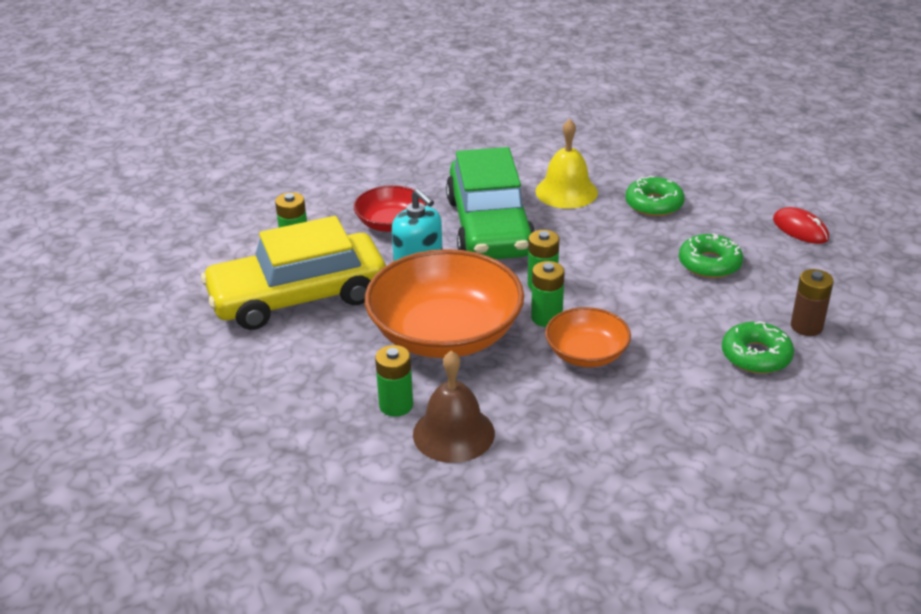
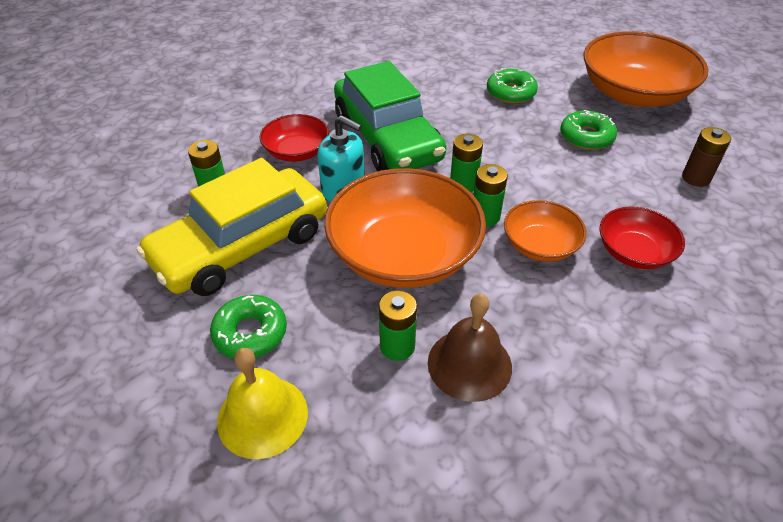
camera: 20 degrees left, 10 degrees up
(566, 191) = (434, 94): yellow bell -> yellow bell (262, 416)
(681, 380) = (634, 252): none -> red bowl
(756, 356) = (676, 214): green donut -> green donut (250, 333)
(800, 229) = (633, 94): red mouse -> orange bowl

